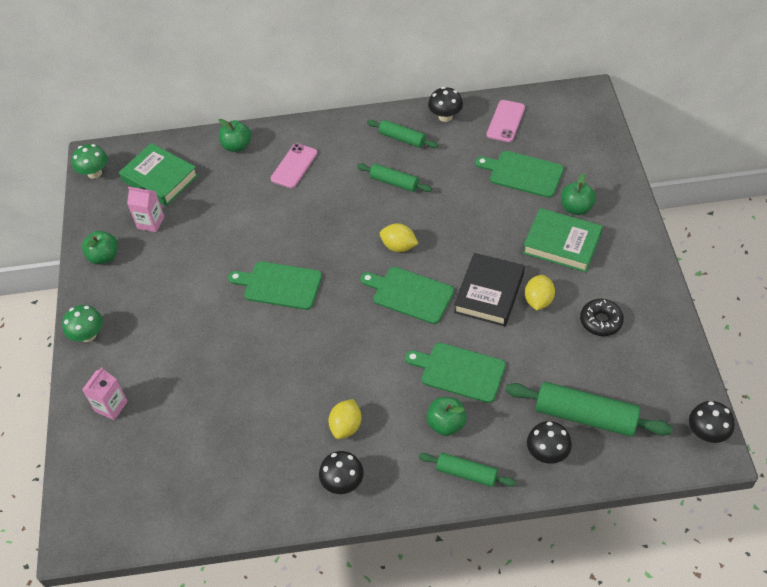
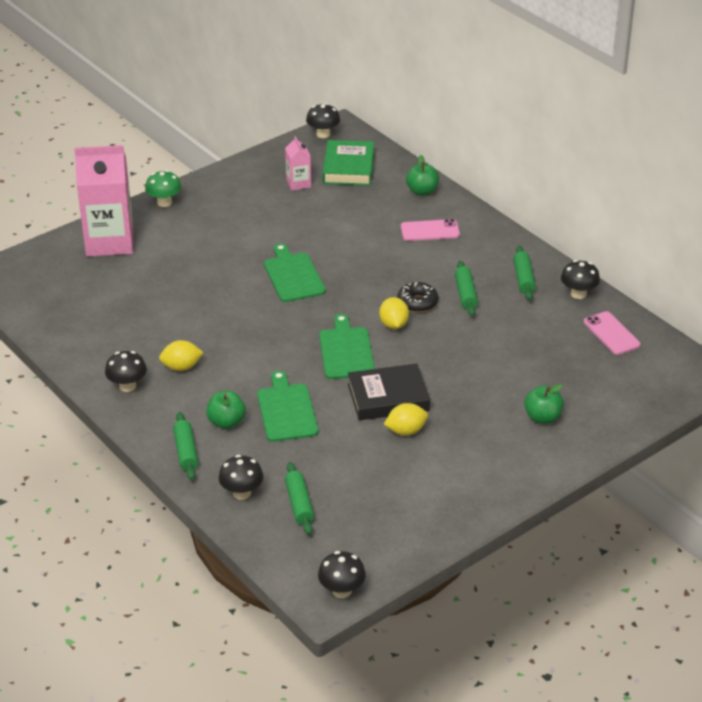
camera: 55 degrees right, 15 degrees down
(94, 173) = (323, 134): green mushroom -> black mushroom
(104, 257) = (244, 176): green apple -> none
(111, 406) = (110, 242): pink carton -> pink carton, size x2.15
(505, 121) = (611, 333): pink phone -> pink phone turned 75 degrees clockwise
(523, 173) = (553, 368): green cutting board -> none
(562, 244) = (488, 423): green book -> none
(585, 416) = (299, 504): green rolling pin -> green rolling pin, size x0.59
(601, 321) = (416, 479): black donut -> black donut (417, 302)

